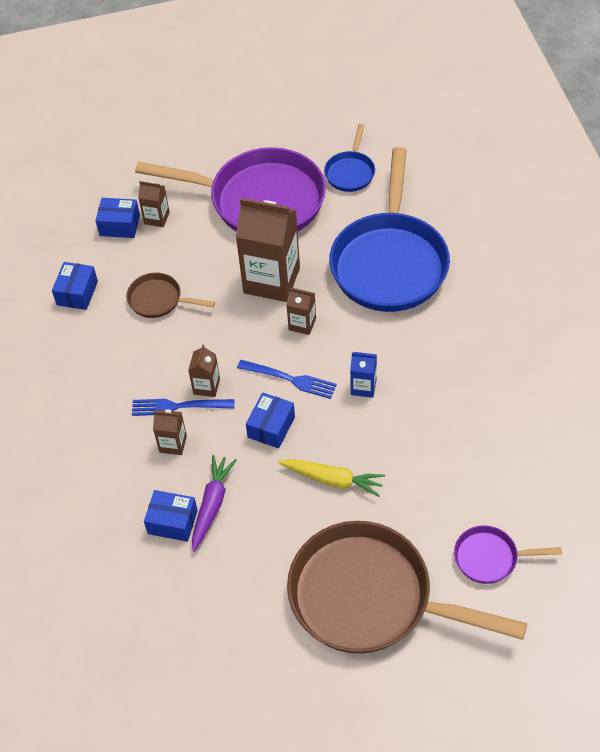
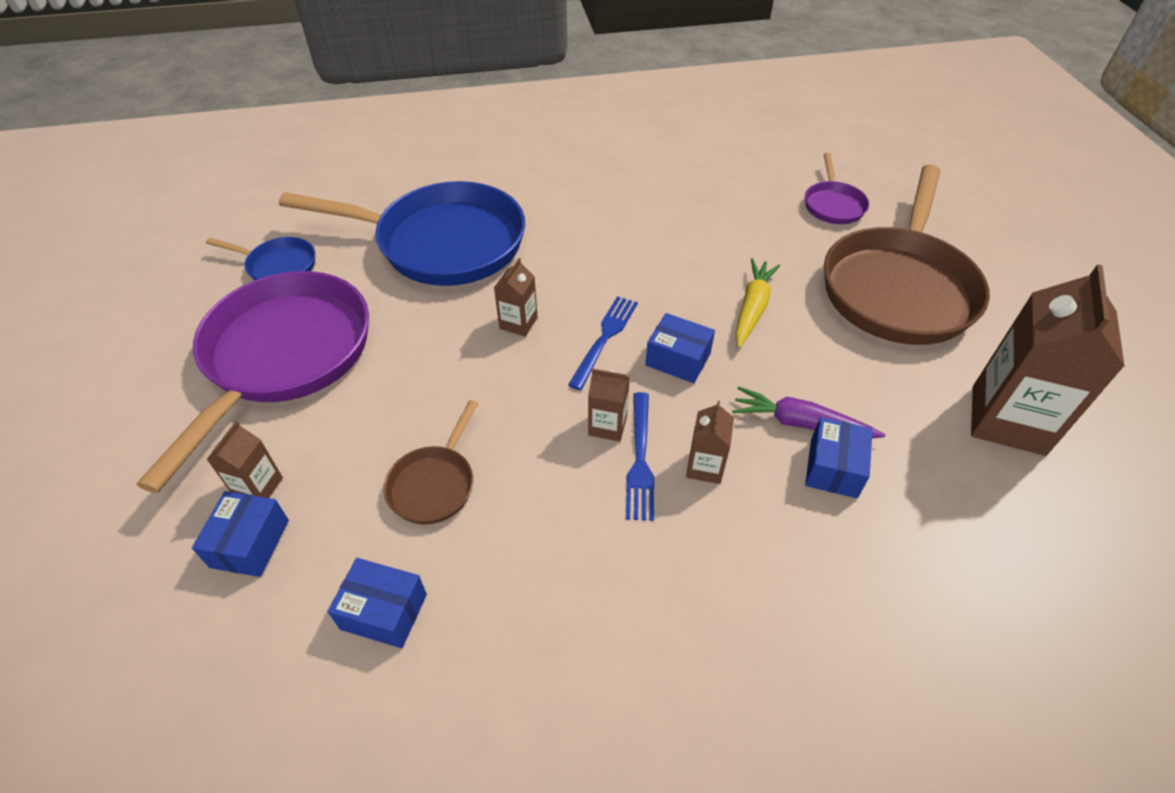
camera: 90 degrees left, 5 degrees down
(271, 280) = (436, 350): brown carton -> brown carton (1007, 420)
(363, 387) = (622, 275): blue carton -> none

